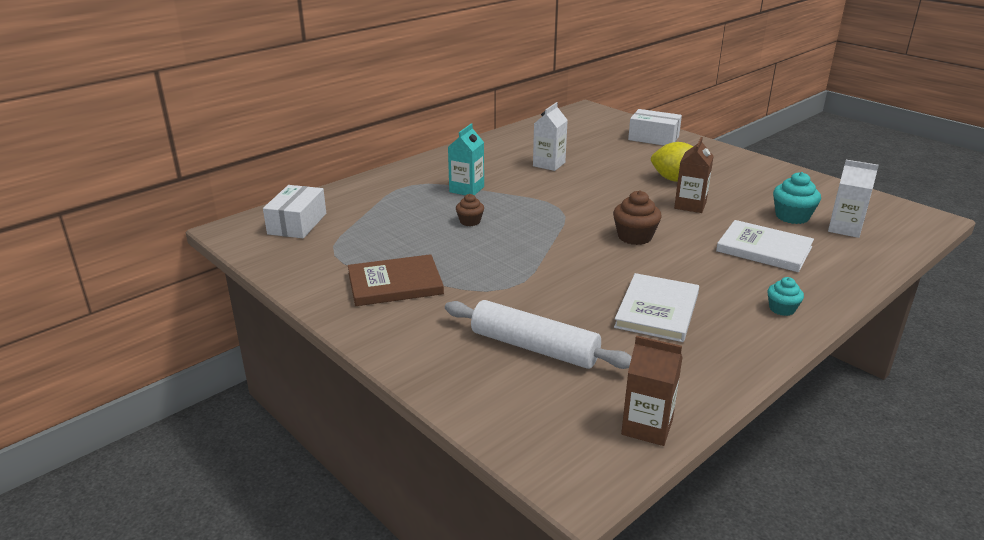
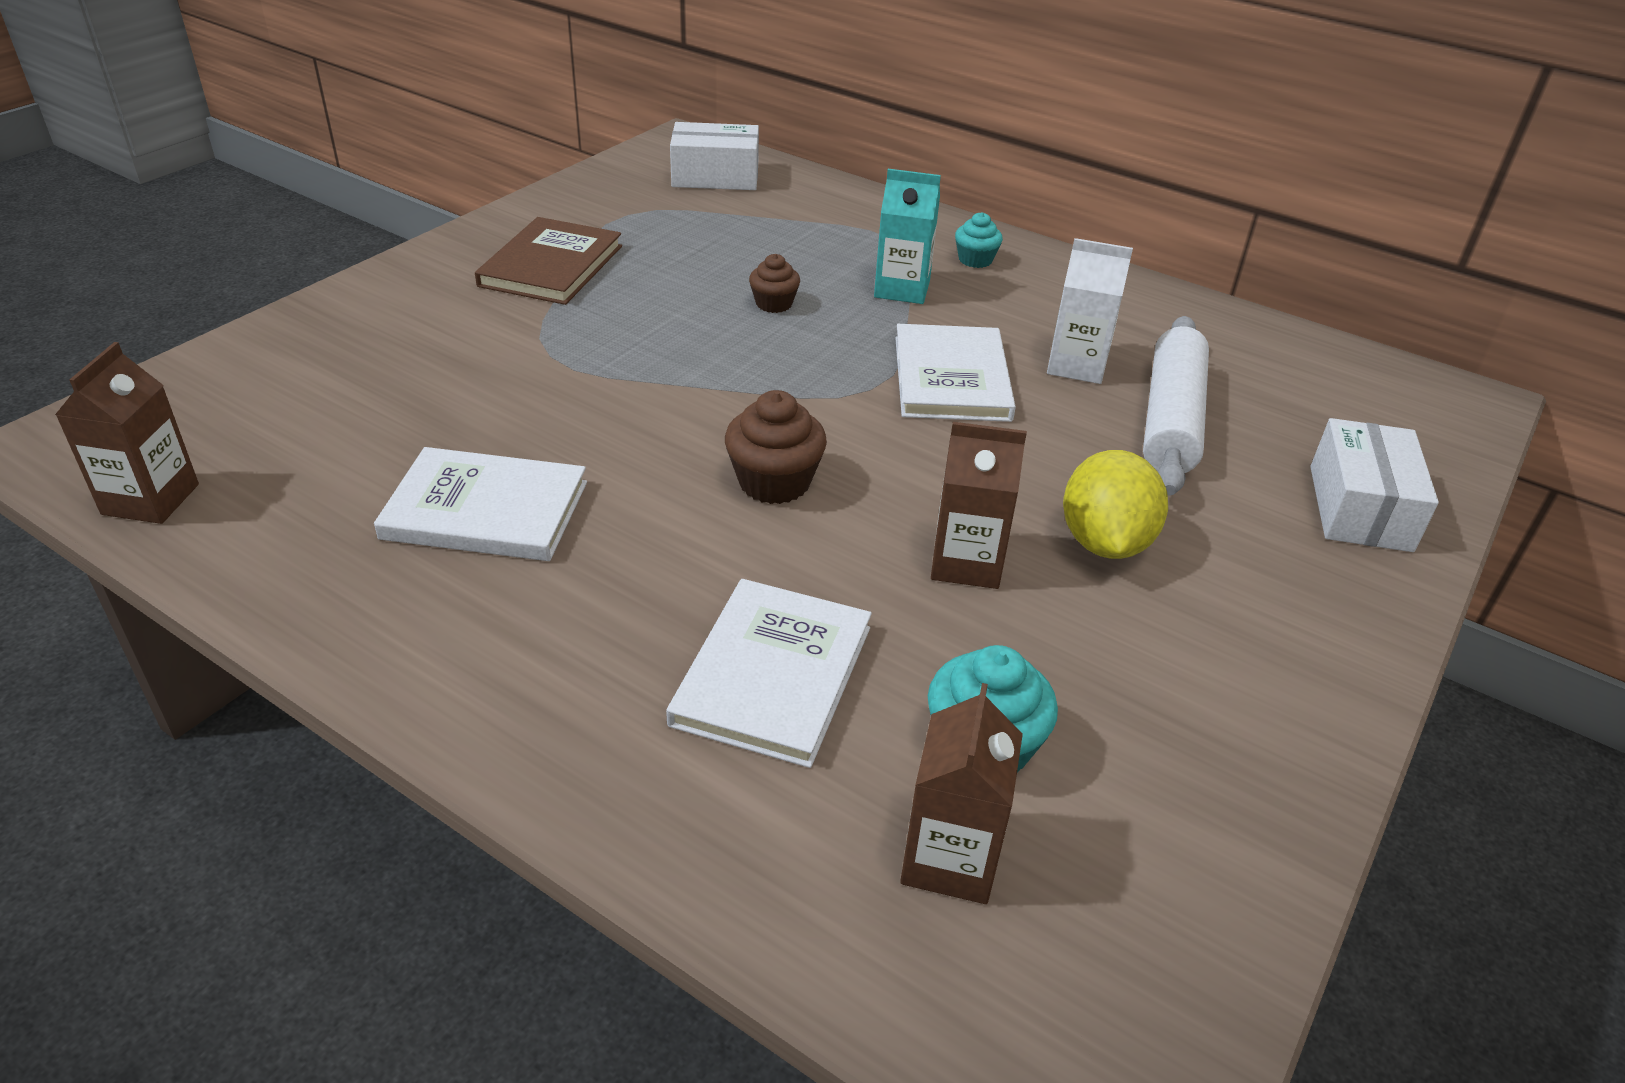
camera: 75 degrees right, 10 degrees up
(395, 284) = (551, 266): brown book -> brown book turned 45 degrees clockwise
(534, 347) = (373, 390): white rolling pin -> white rolling pin (1170, 419)
(554, 189) = (951, 378): none -> white book
(782, 309) = (498, 682): turquoise cupcake -> turquoise cupcake (975, 260)
(844, 229) = (950, 858): white carton -> brown carton

